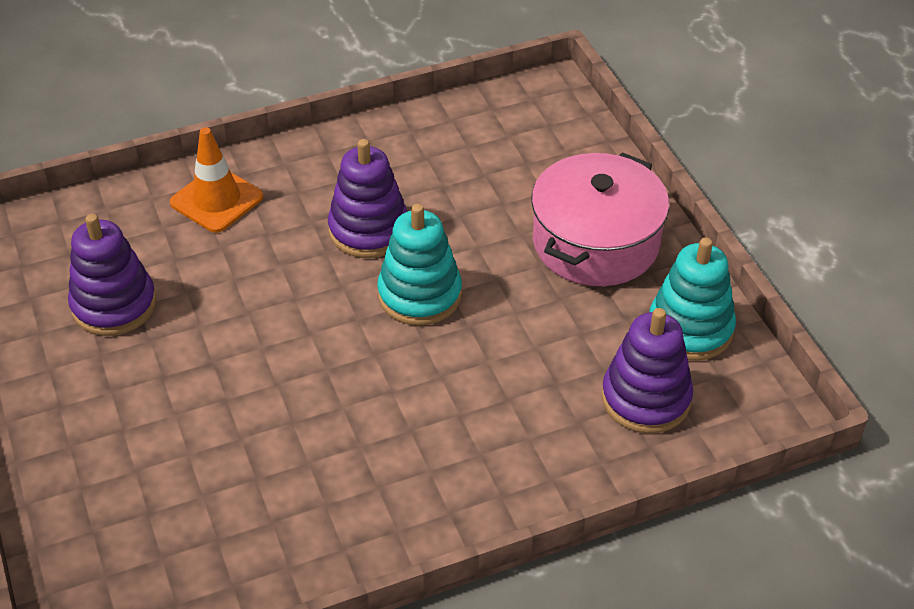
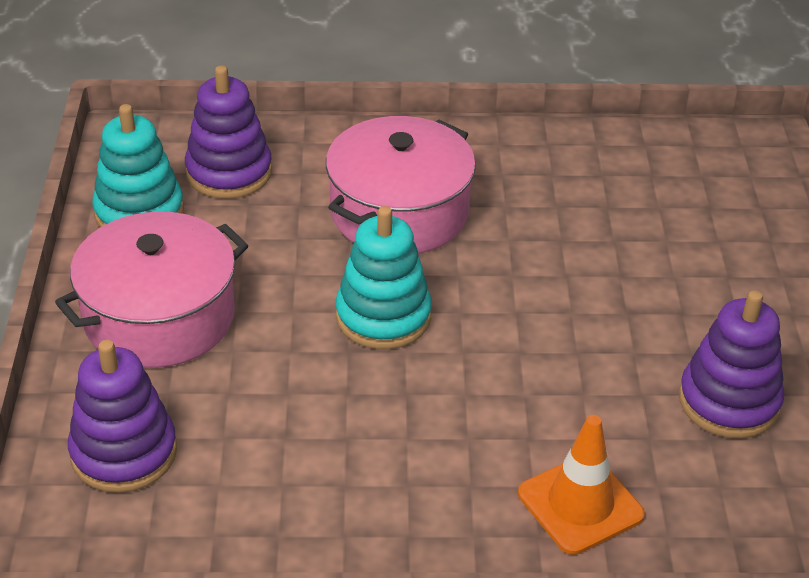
camera: 160 degrees left, 5 degrees down
(369, 230) = (404, 405): purple stacking toy -> purple stacking toy (124, 453)
(458, 404) = (399, 212): none -> pink pot

